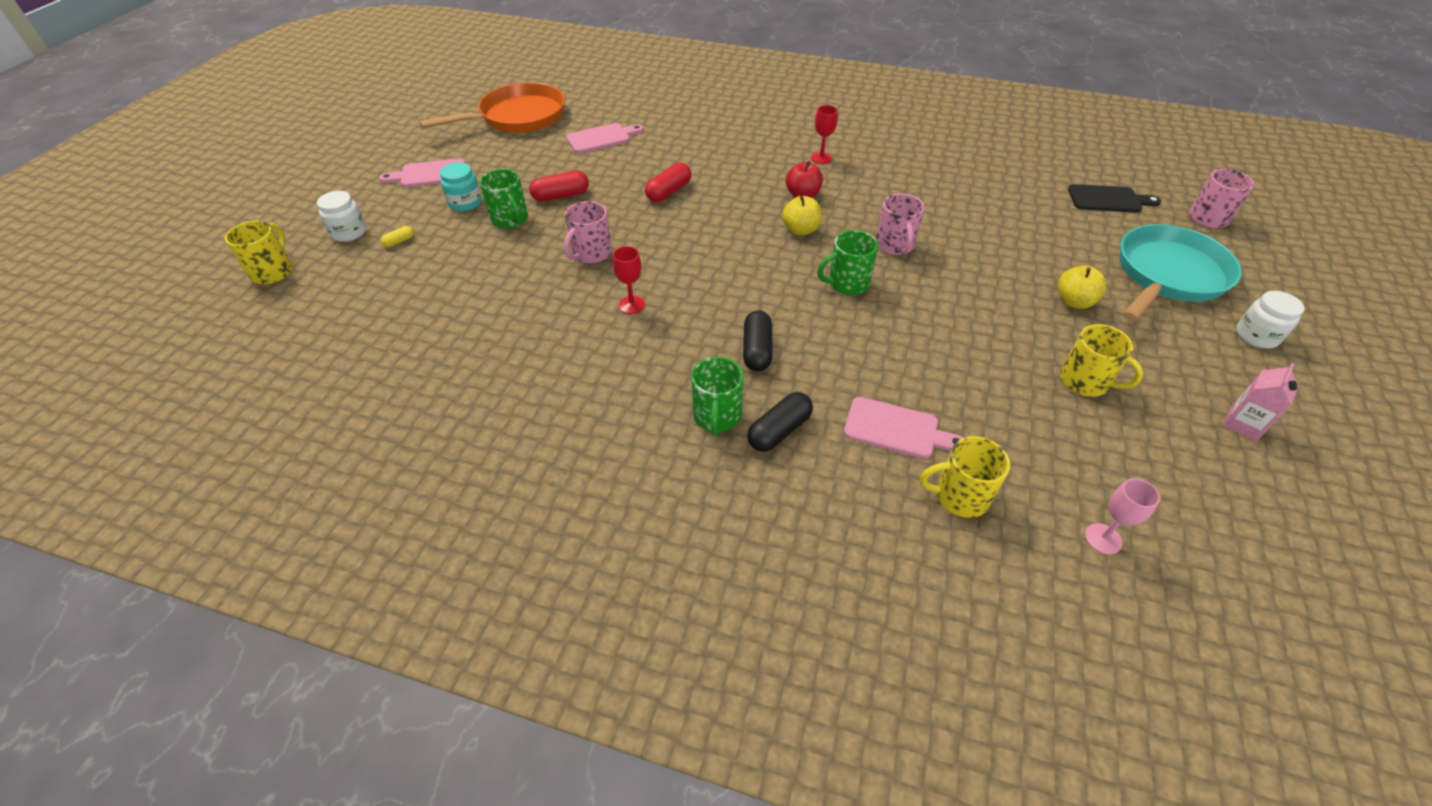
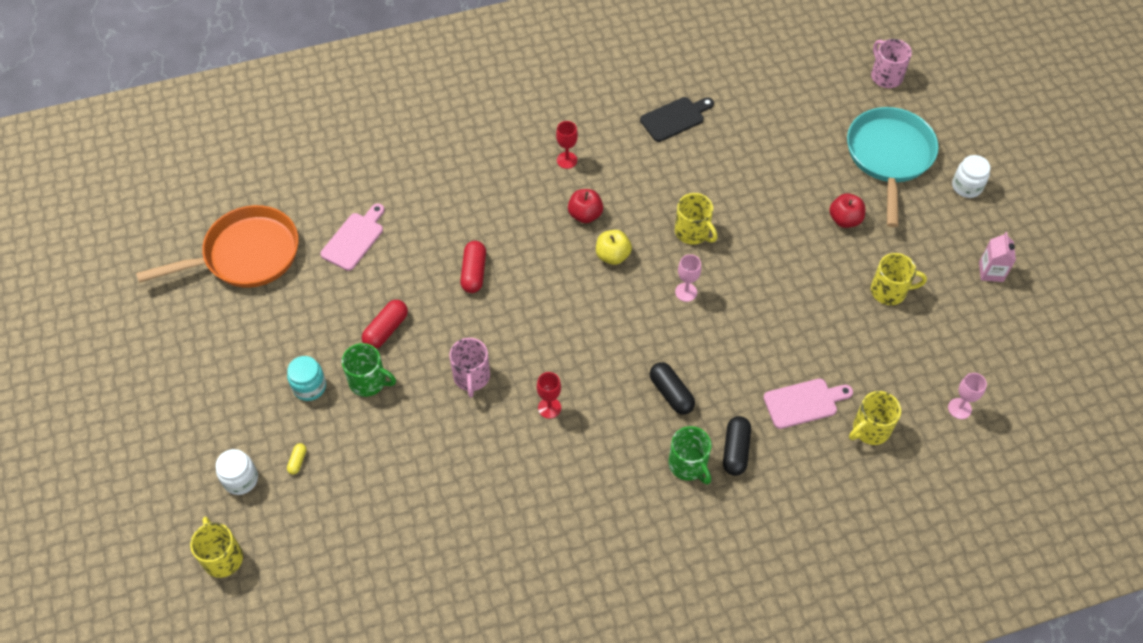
camera: 35 degrees left, 10 degrees up
(429, 174) = (238, 373): pink cutting board -> none
(518, 117) = (246, 255): orange pan -> orange pan turned 45 degrees clockwise
(847, 283) = (686, 292): green mug -> pink goblet
(895, 245) = (693, 232): pink mug -> yellow mug
(1074, 302) = (844, 219): yellow apple -> red apple
(1108, 199) = (810, 92): black cutting board -> black cutting board (675, 118)

